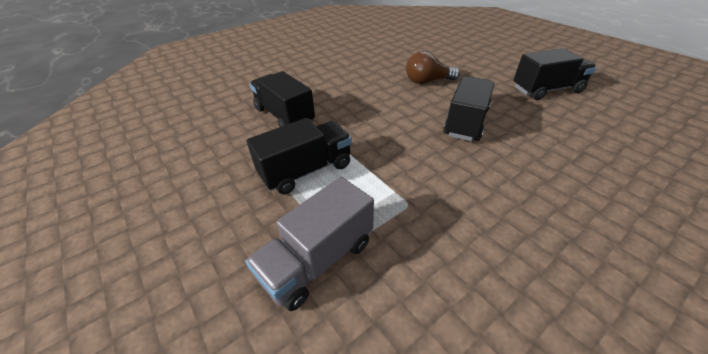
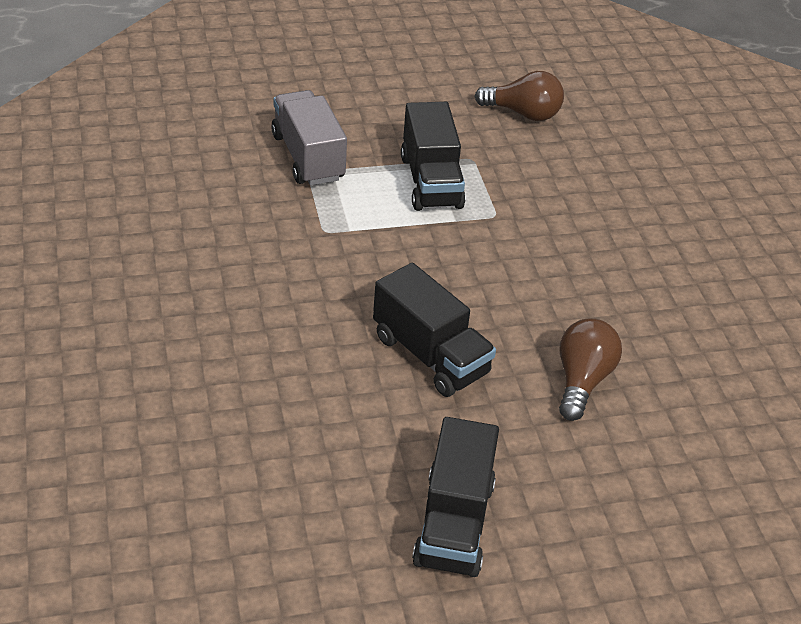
camera: 110 degrees right, 0 degrees up
(192, 152) = (523, 113): none -> brown light bulb
(284, 116) = (563, 194): black truck -> none

